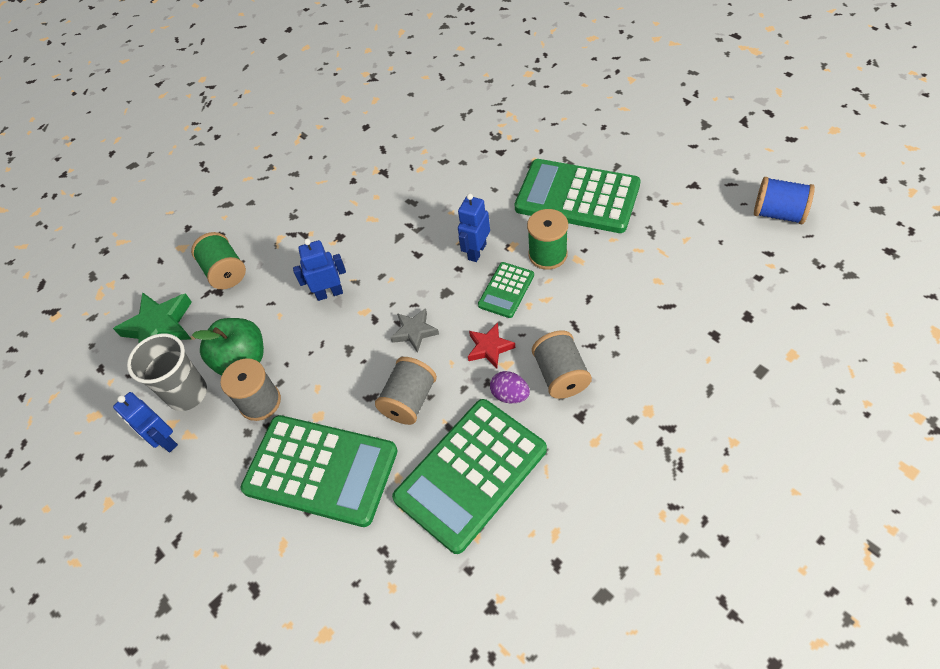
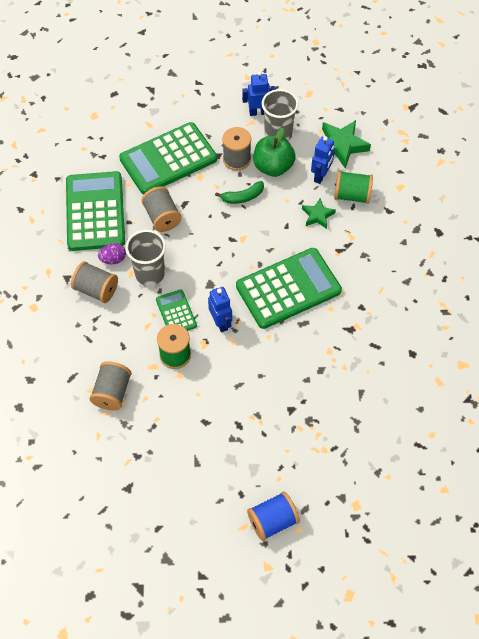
camera: 125 degrees right, 5 degrees up
(276, 278) = (317, 215): none -> green star
(310, 353) = (242, 197): none -> green banana
(329, 293) = (275, 232): blue robot -> blue robot (321, 176)
(414, 332) = (201, 250): grey star -> none
(489, 348) = (150, 274): red star -> grey cup
(577, 197) = (198, 413): green calculator -> green calculator (288, 288)
(639, 264) = (112, 392): none -> grey spool
(778, 213) = (51, 507): blue spool -> blue spool (272, 521)

